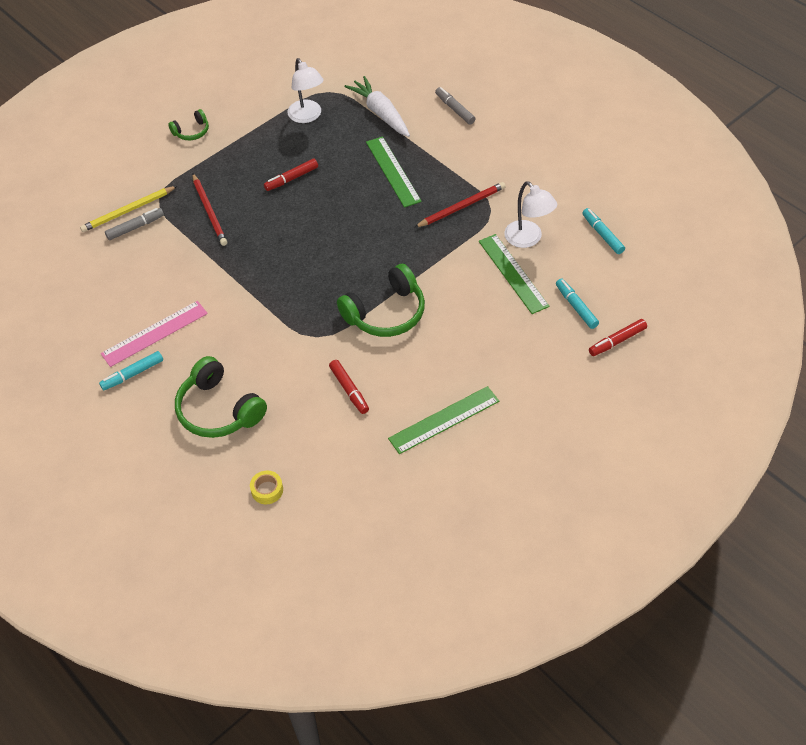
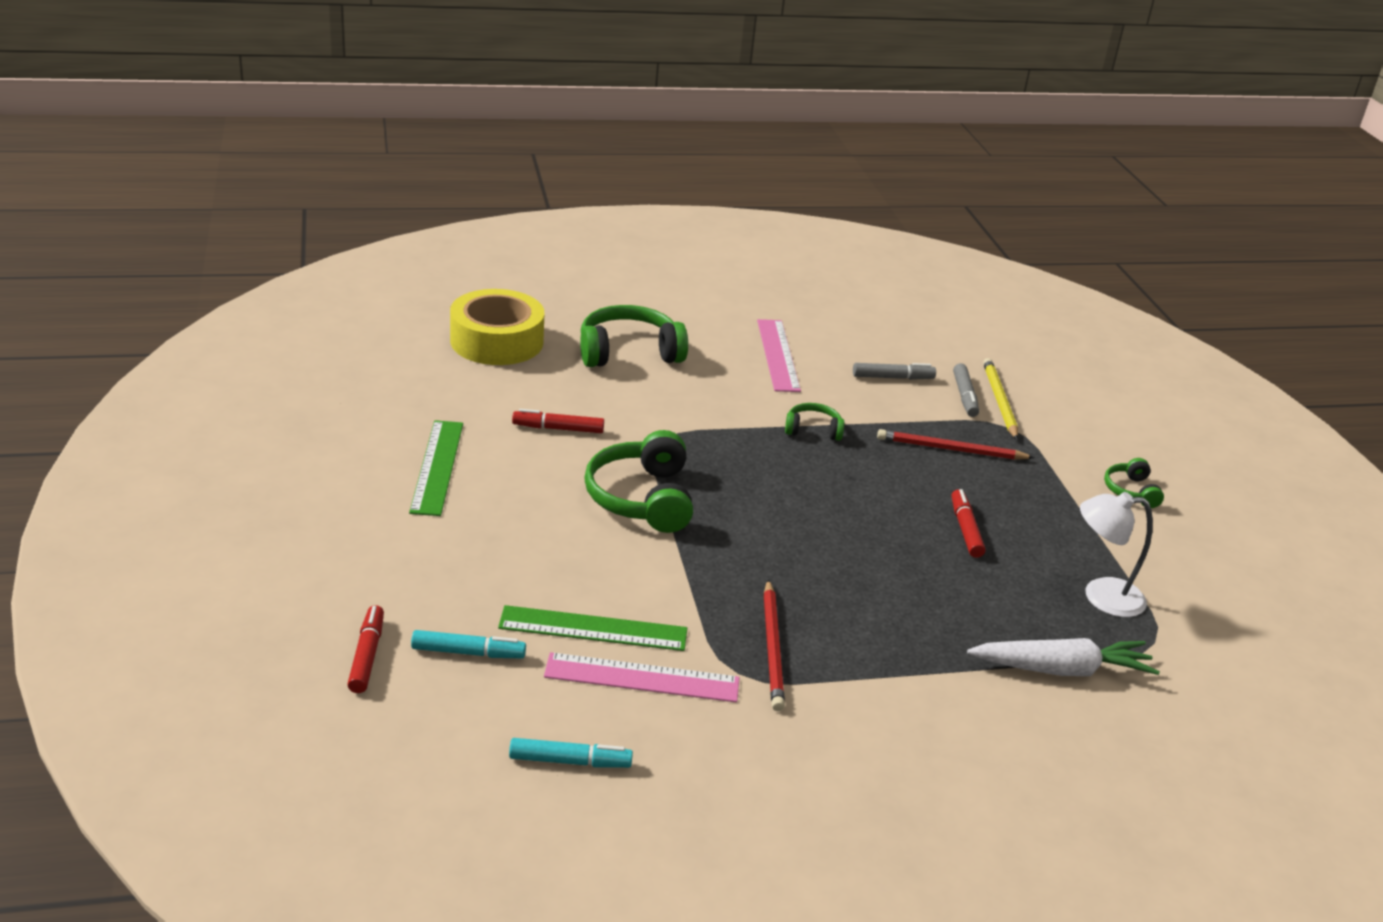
camera: 115 degrees right, 20 degrees down
(132, 374) = (733, 328): turquoise marker -> none
(240, 276) = (813, 430): none -> green headphones
(267, 490) = (497, 341): yellow tape -> yellow tape, size x2.48
(393, 171) = (908, 620): green ruler -> none
(455, 109) = (1017, 755): grey marker -> grey marker (892, 378)
(528, 239) = (642, 678): white lamp -> pink ruler

